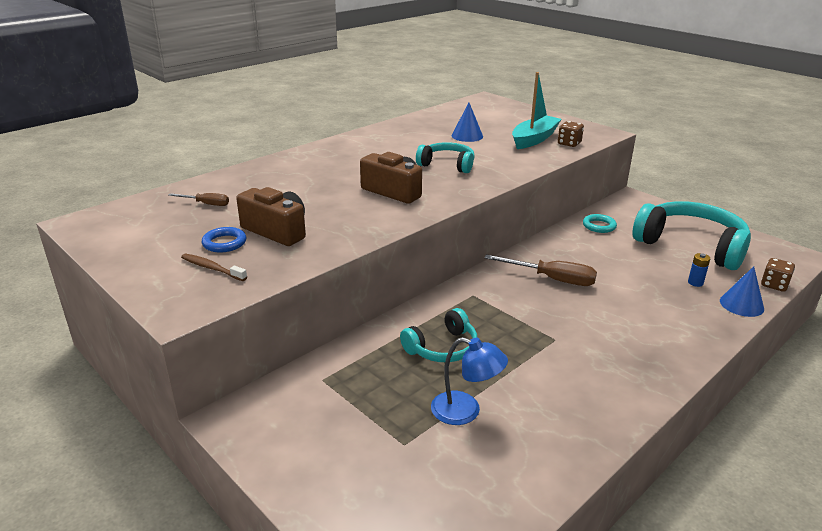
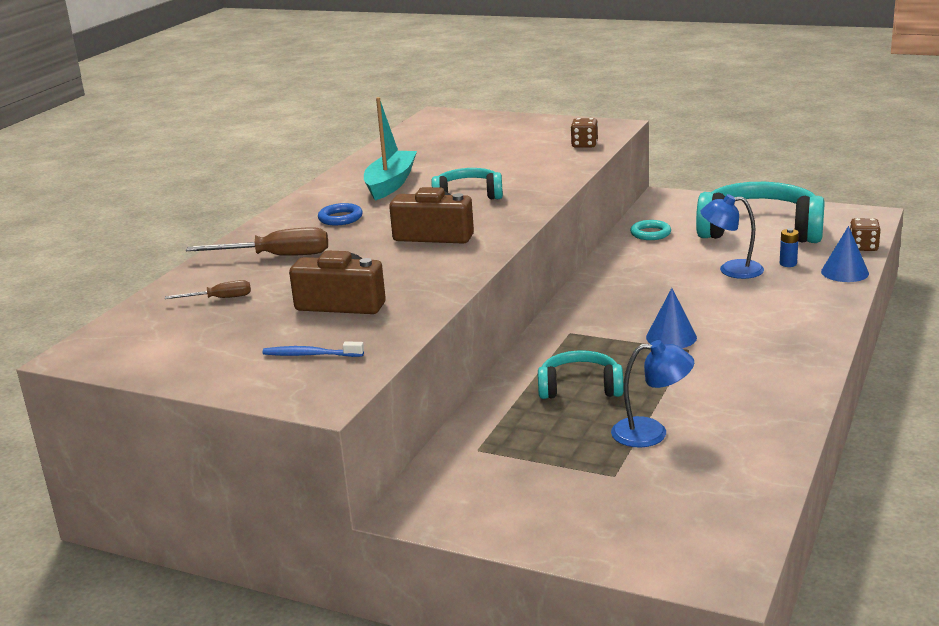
camera: 20 degrees left, 5 degrees down
(212, 268) = (310, 355): brown toothbrush -> blue toothbrush
(224, 243) = (294, 329): blue ring -> blue ring (340, 218)
(442, 348) = (580, 387): turquoise headphones -> turquoise headphones turned 120 degrees counterclockwise
(467, 136) = (459, 160): blue cone -> blue cone (671, 337)
(534, 139) = (541, 148): turquoise boat -> turquoise boat (390, 184)
(552, 279) = (642, 296): brown screwdriver -> brown screwdriver (277, 256)
(642, 275) = (731, 270): none -> blue lamp

